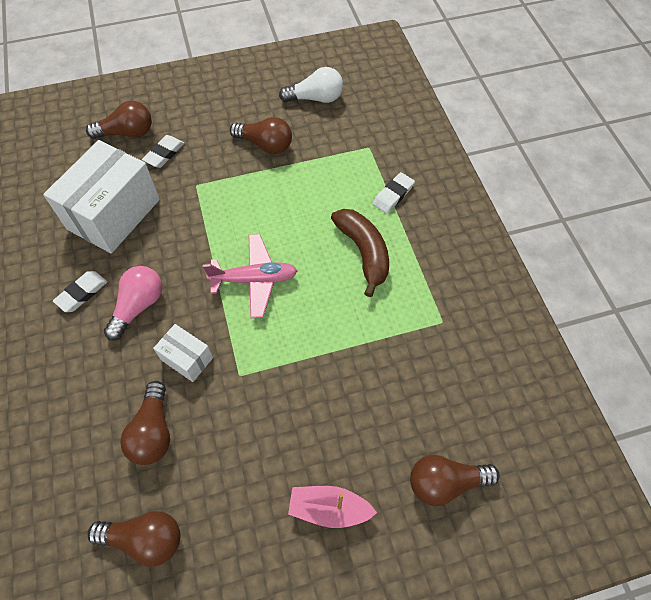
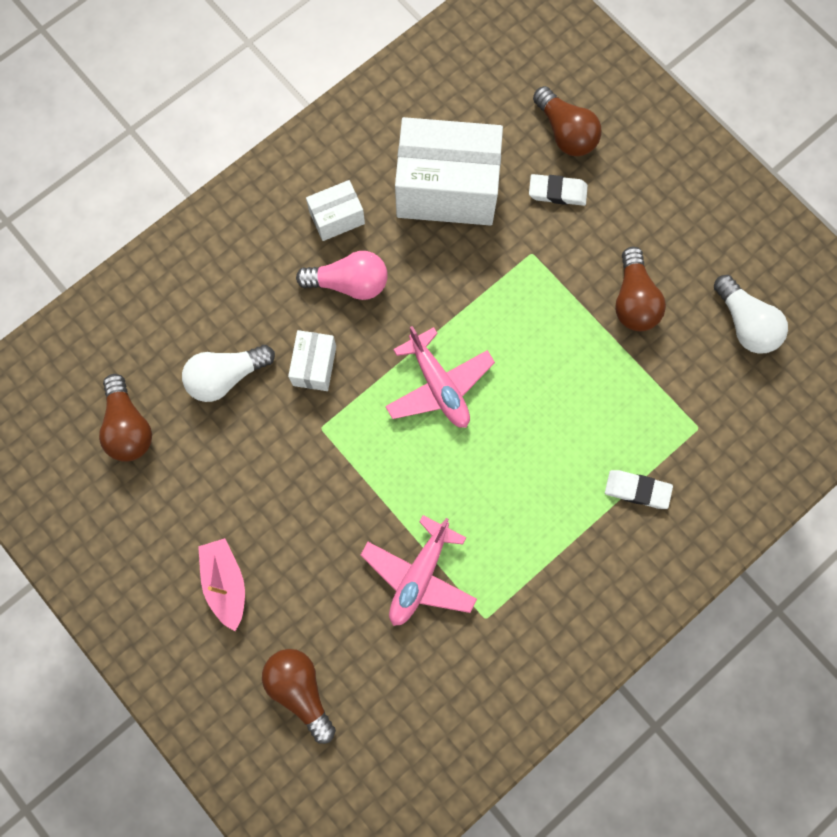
camera: 65 degrees right, 15 degrees up
(82, 293) = (337, 218): white eraser -> white box
(153, 431) = (226, 377): brown light bulb -> white light bulb
(363, 252) = (534, 490): brown banana -> none
(391, 353) = (419, 575): none -> pink plane

